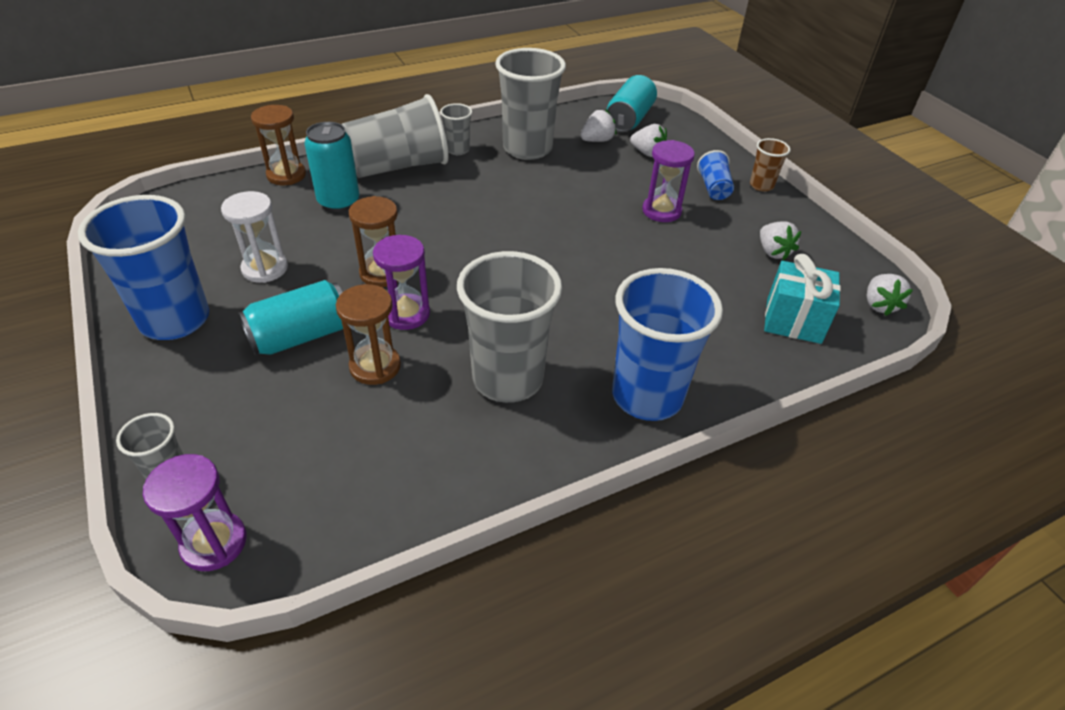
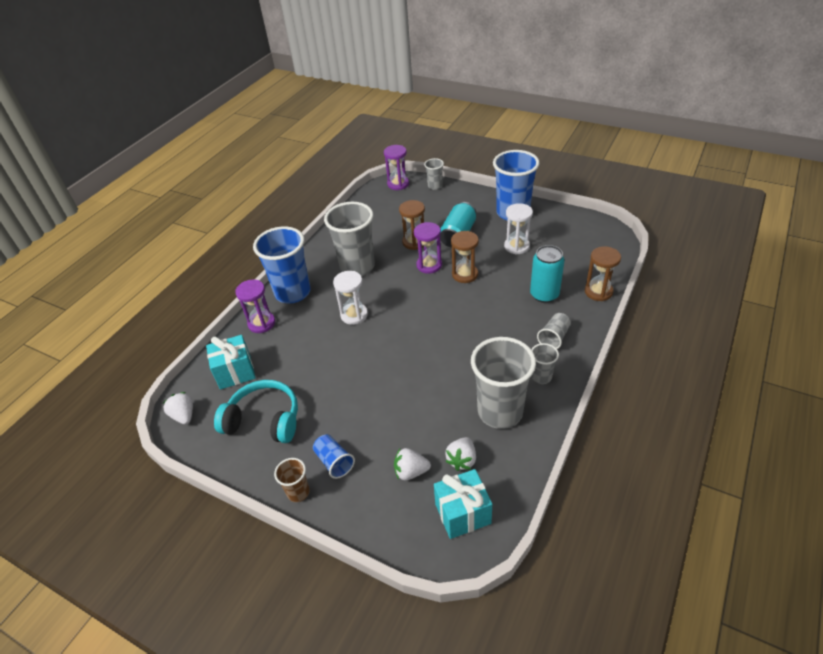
camera: 150 degrees right, 0 degrees up
(398, 166) = (554, 338): grey cup -> grey cup, size x0.47
(581, 306) = (354, 315): none -> white hourglass
(629, 119) = (462, 513): turquoise can -> turquoise gift
(661, 211) = (357, 411): purple hourglass -> purple hourglass (261, 323)
(773, 252) = (264, 420): white strawberry -> turquoise headphones

